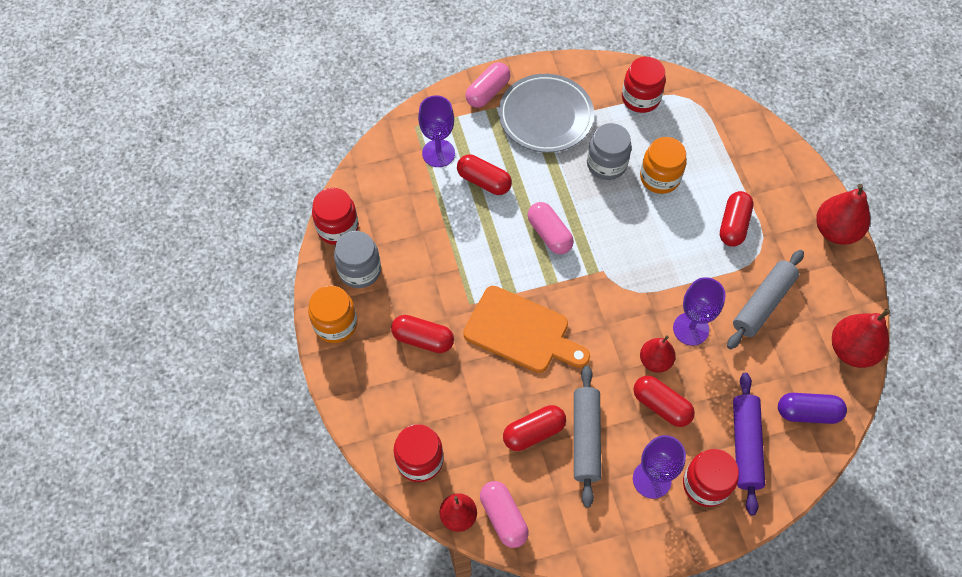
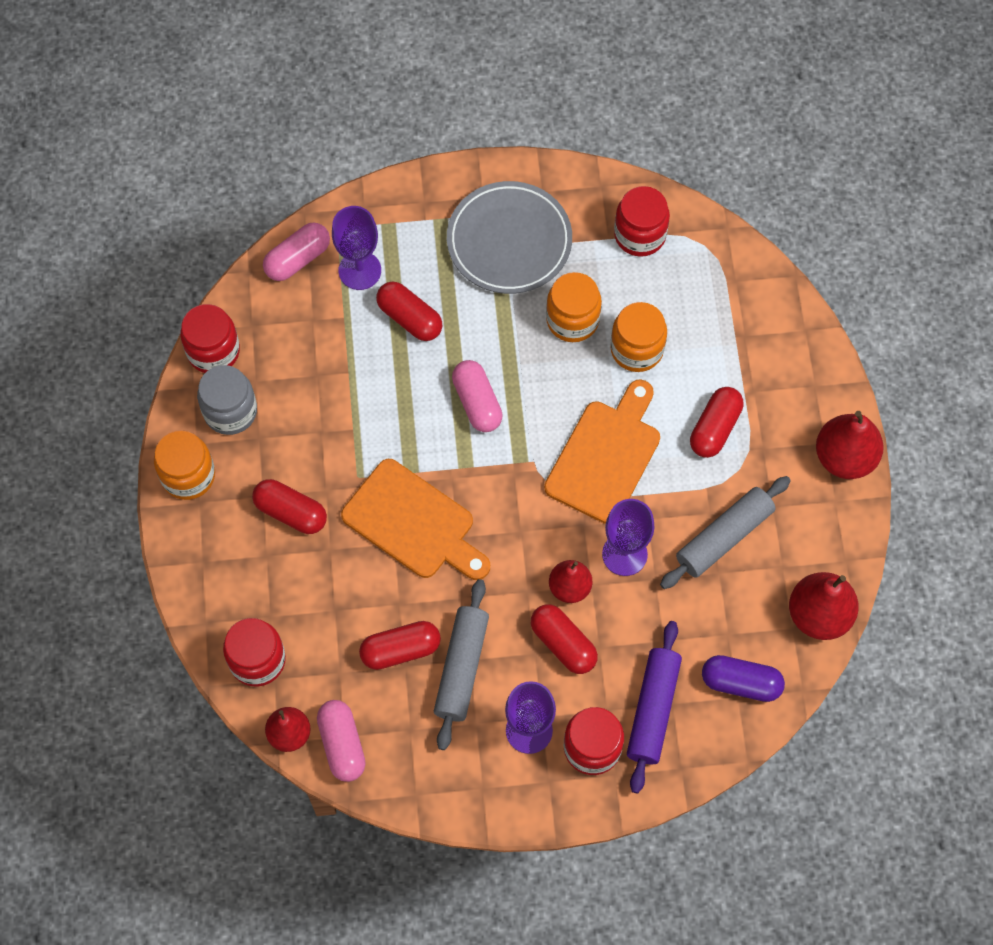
camera: 10 degrees right, 5 degrees up
(487, 92) = (441, 195): pink capsule -> pink capsule (298, 259)
(606, 164) = (572, 320): grey jar -> orange jar
(657, 258) = (605, 456): none -> orange cutting board

